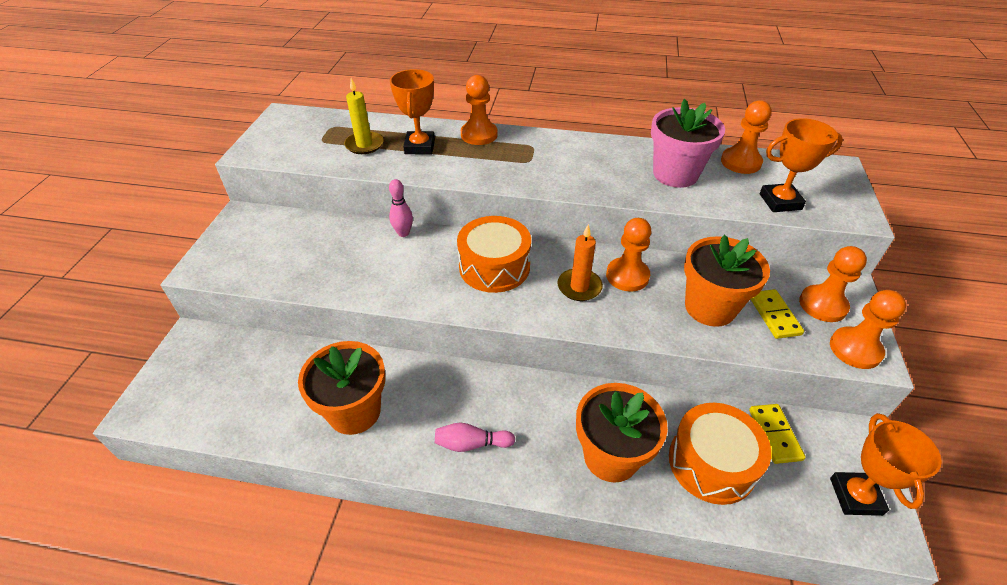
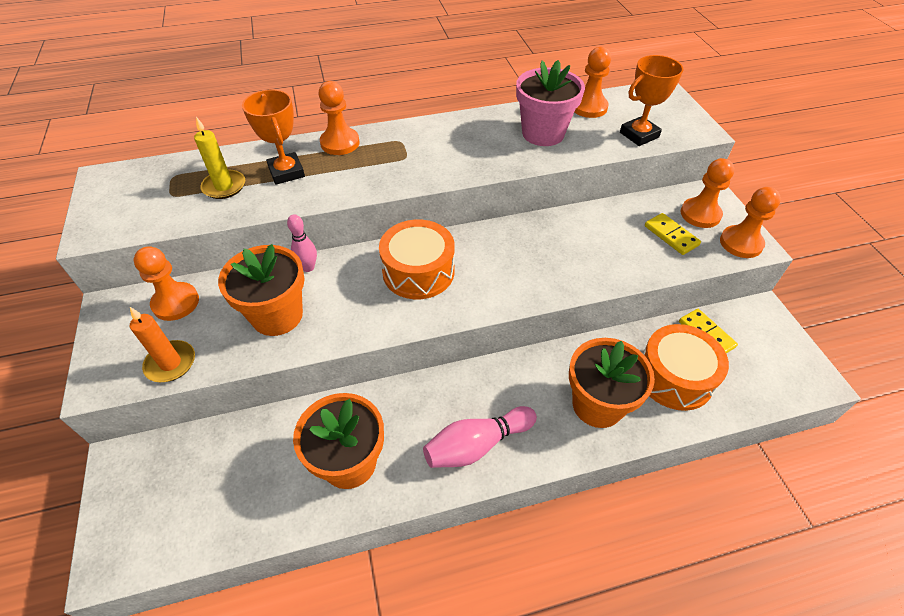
camera: 25 degrees left, 5 degrees up
(471, 444) = (477, 445): pink bowling pin -> pink bowling pin, size x1.55
(579, 287) = (505, 264): orange candle -> orange candle (171, 363)
(627, 276) = (540, 240): orange pawn -> orange pawn (176, 303)
(710, 307) = (620, 246): orange flower pot -> orange flower pot (277, 315)
(855, 496) = (782, 359): orange trophy -> none

